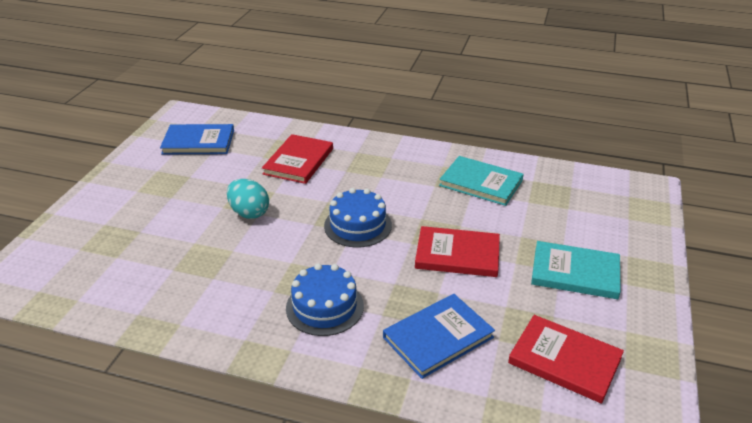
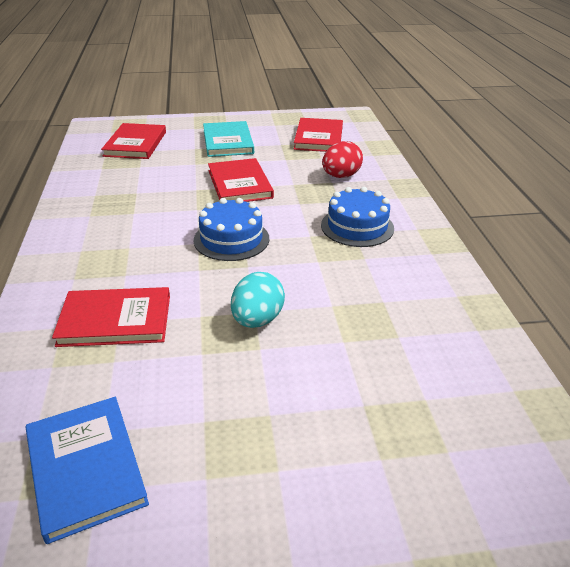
camera: 115 degrees left, 0 degrees up
(438, 337) = (341, 176): blue book -> red egg
(481, 183) = (117, 190): turquoise book -> none
(588, 207) = (135, 144): none -> red book

